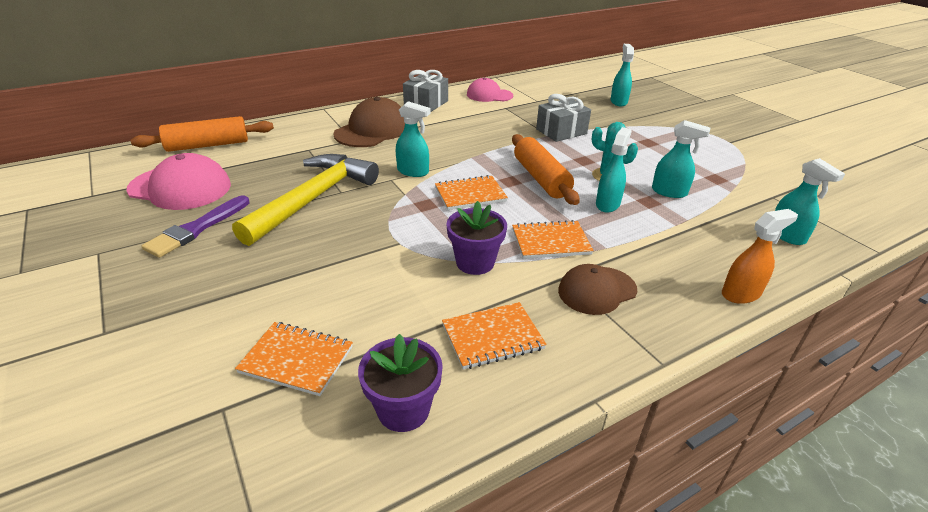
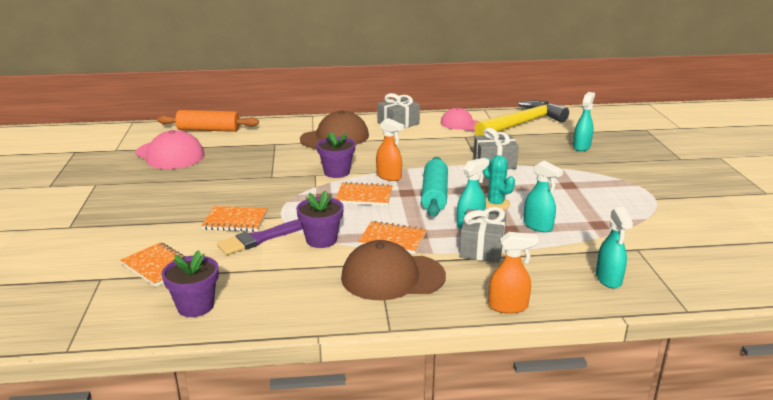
camera: 25 degrees right, 10 degrees down
(196, 229) = (160, 182): purple brush -> purple brush (261, 238)
(313, 199) = (248, 177): yellow hammer -> yellow hammer (522, 124)
(413, 171) = (337, 172): turquoise spray bottle -> purple flower pot
(474, 166) = (389, 176): none -> orange spray bottle
(492, 337) = (287, 285): orange notebook -> orange notebook (235, 221)
(541, 178) = (434, 195): orange rolling pin -> turquoise rolling pin
(597, 290) = (392, 277): brown cap -> brown cap, size x1.54
(646, 230) = (482, 248): none -> grey gift

